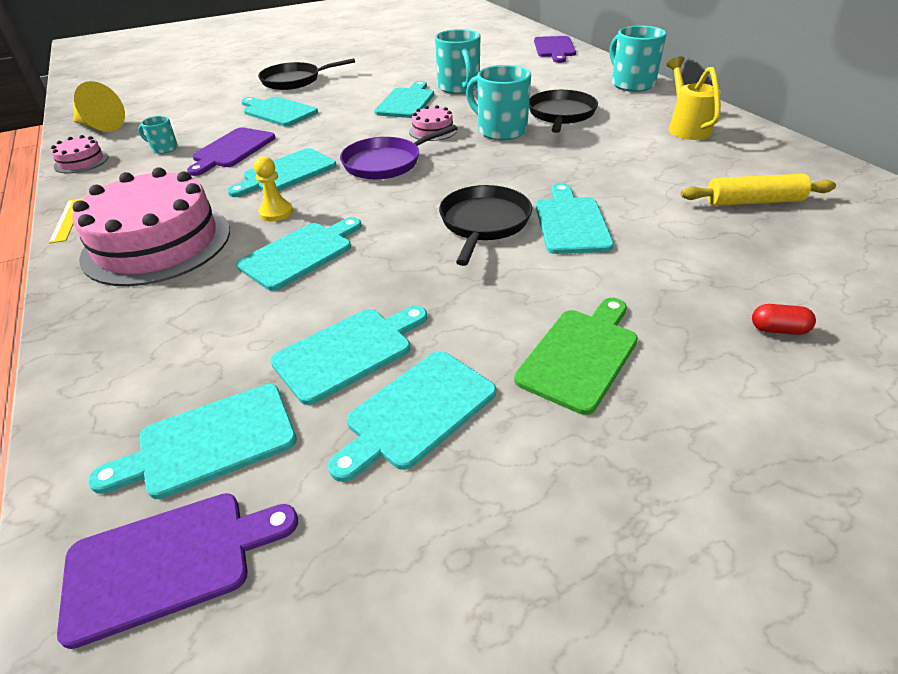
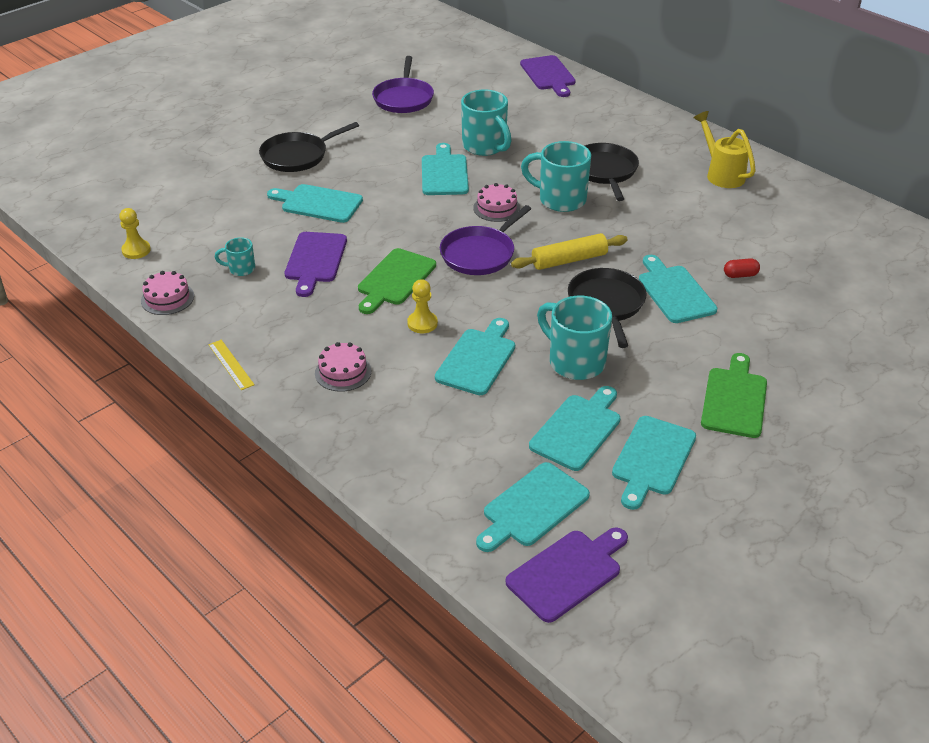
camera: 20 degrees left, 0 degrees up
(100, 126) = (136, 250): yellow cone -> yellow pawn
(157, 243) = (343, 372): pink cake -> pink cake, size x0.44
(286, 173) = (395, 279): turquoise cutting board -> green cutting board
(416, 54) = (403, 98): none -> purple pan
(631, 84) = (650, 122): turquoise mug -> turquoise mug (575, 362)
(753, 201) = (801, 249): yellow rolling pin -> yellow rolling pin (569, 260)
(778, 330) = (850, 356): red capsule -> red capsule (740, 275)

